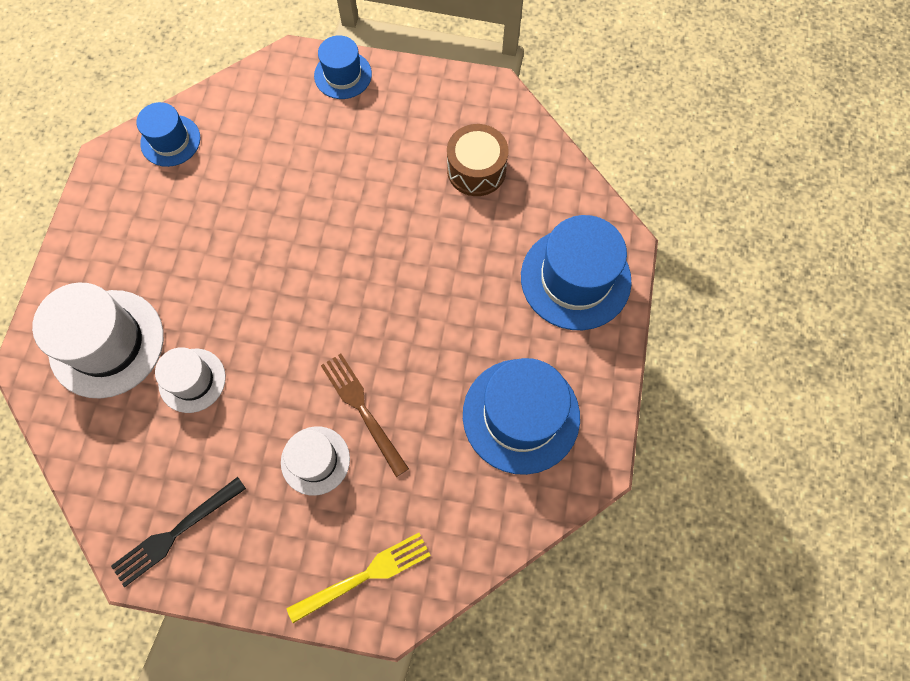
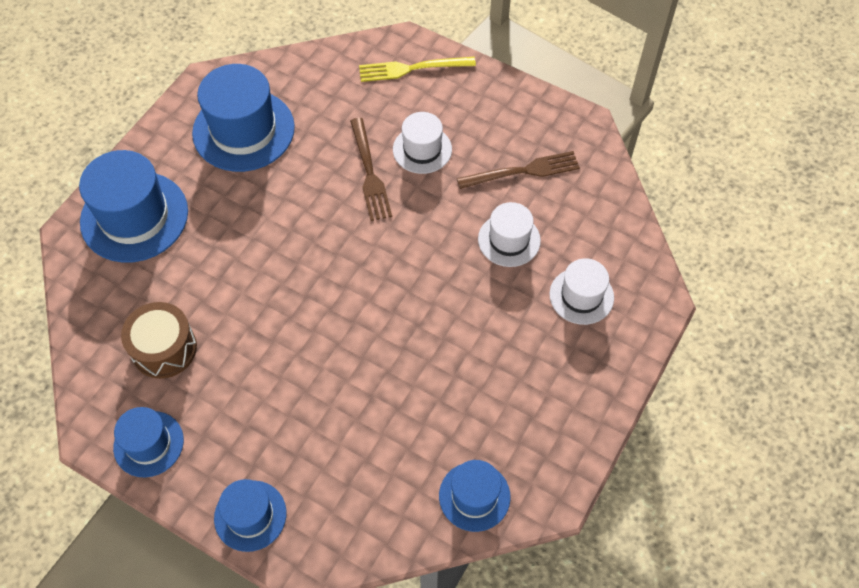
camera: 160 degrees left, 10 degrees down
(107, 343) = (581, 296): white hat -> white hat, size x0.58
(175, 534) = (548, 134): black fork -> none
(194, 471) = (523, 171): none -> brown fork
(447, 97) = (148, 444): none -> blue hat

